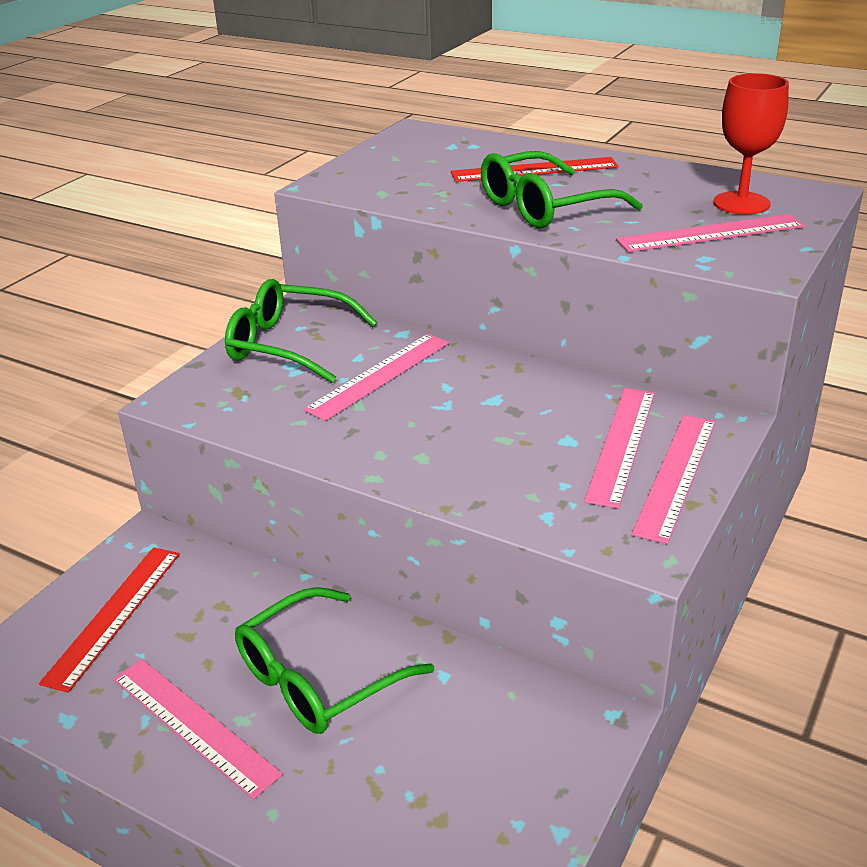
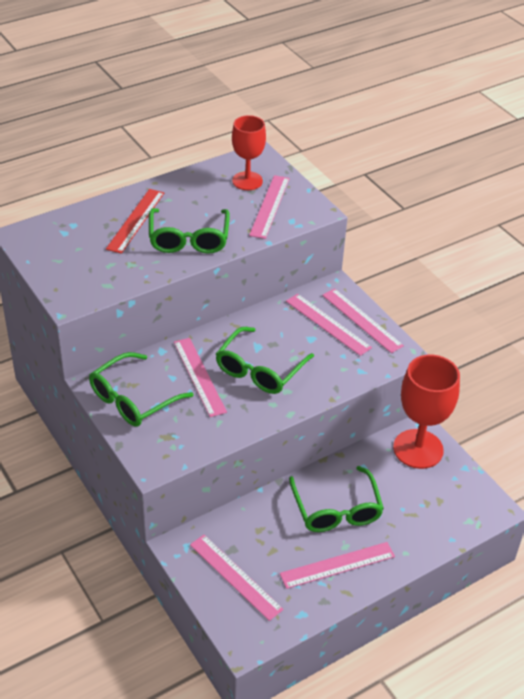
camera: 65 degrees left, 10 degrees up
(114, 615) = (235, 577): red ruler -> pink ruler
(443, 418) = (259, 370): none -> green glasses
(547, 736) = (418, 449): none -> red goblet

